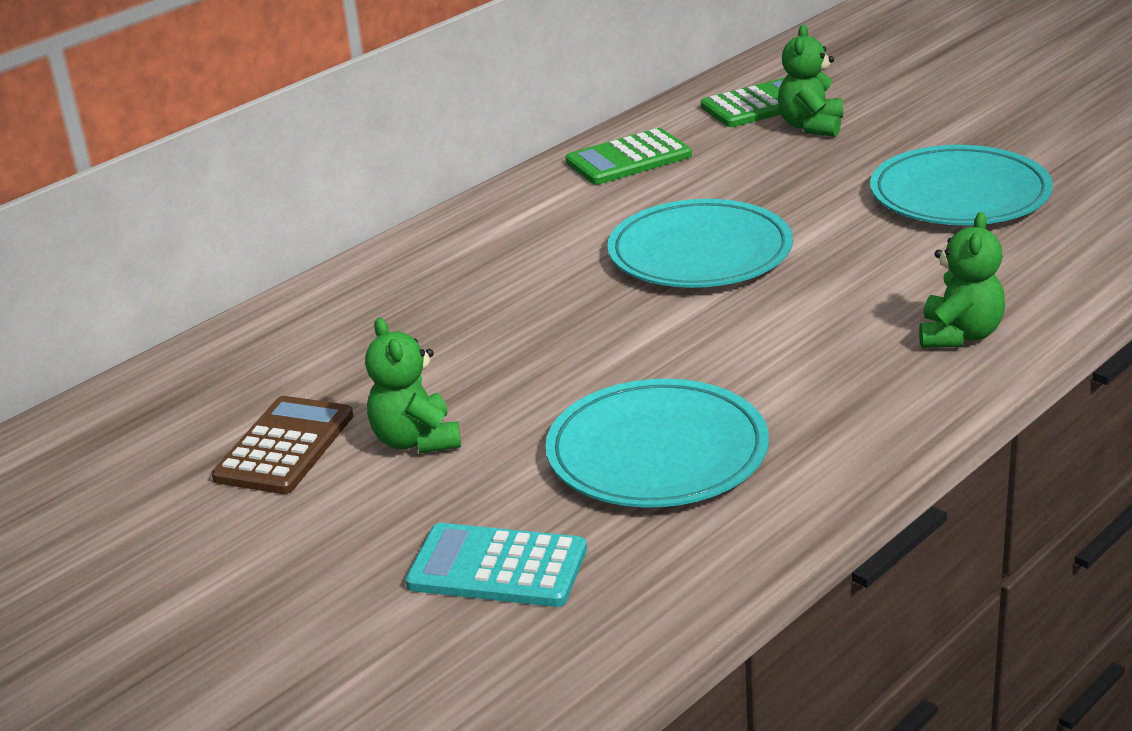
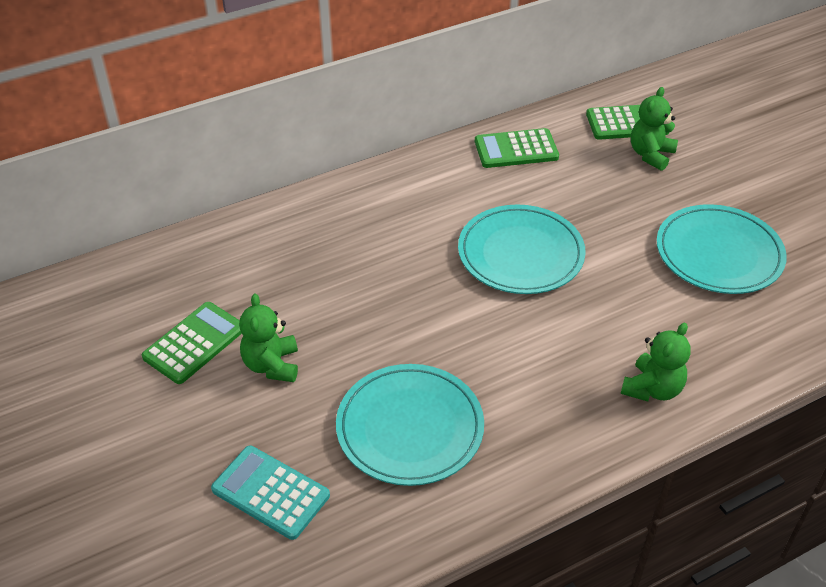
camera: 15 degrees right, 15 degrees up
(284, 447) = (194, 343): brown calculator -> green calculator

